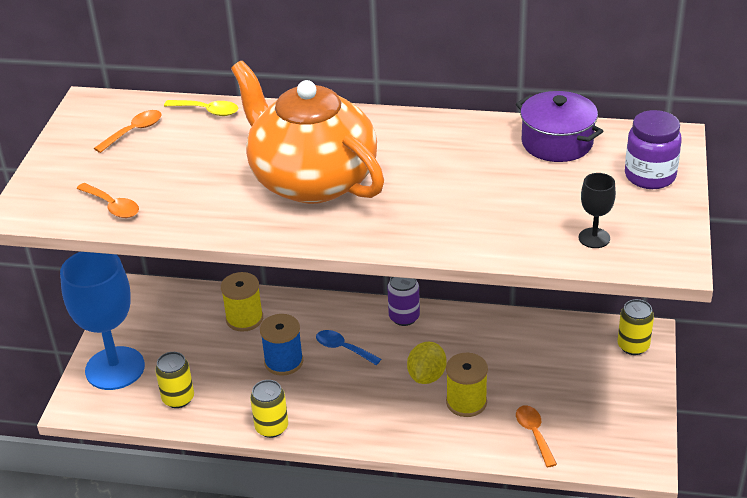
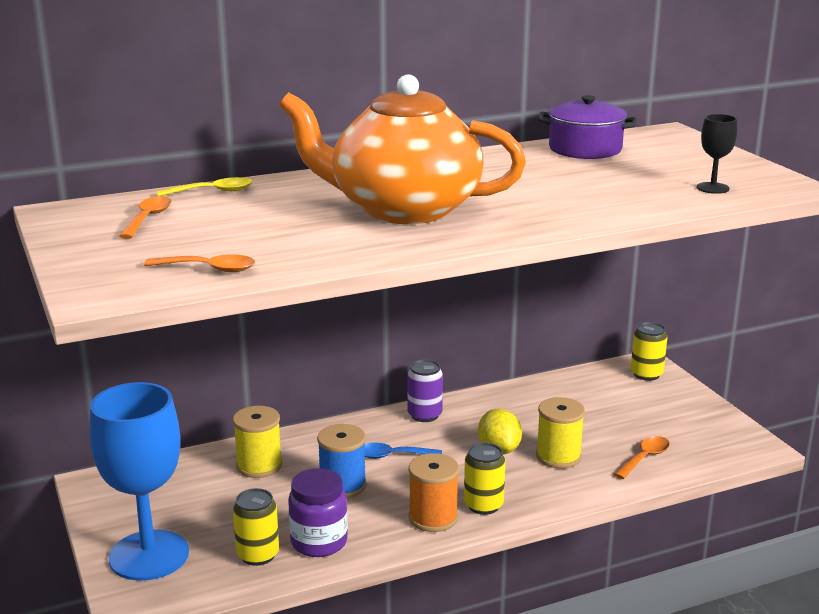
camera: 35 degrees left, 15 degrees down
(271, 427) = (392, 542): yellow can -> yellow can (483, 505)
(318, 419) = (433, 518): none -> orange spool
(534, 434) = (645, 458): orange spoon -> orange spoon turned 90 degrees clockwise
(650, 176) = (691, 151): purple jar -> purple jar (319, 542)

